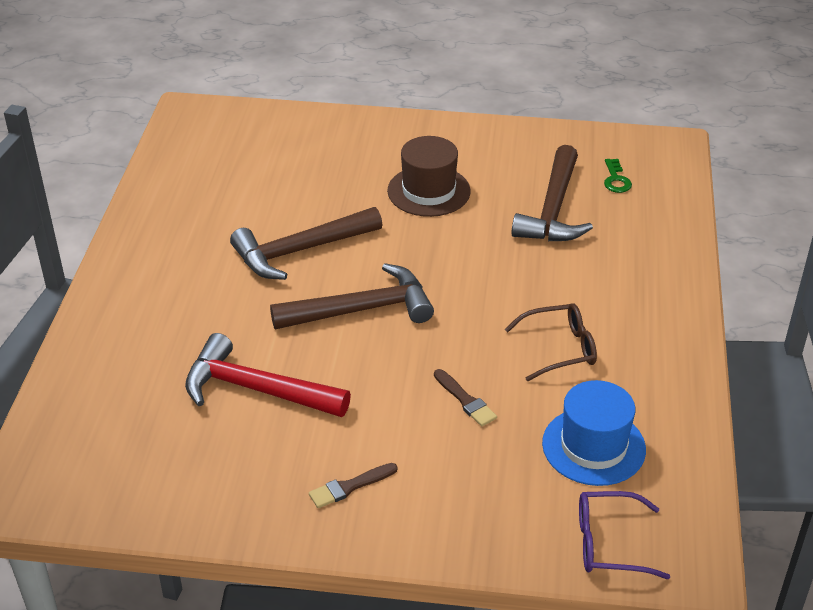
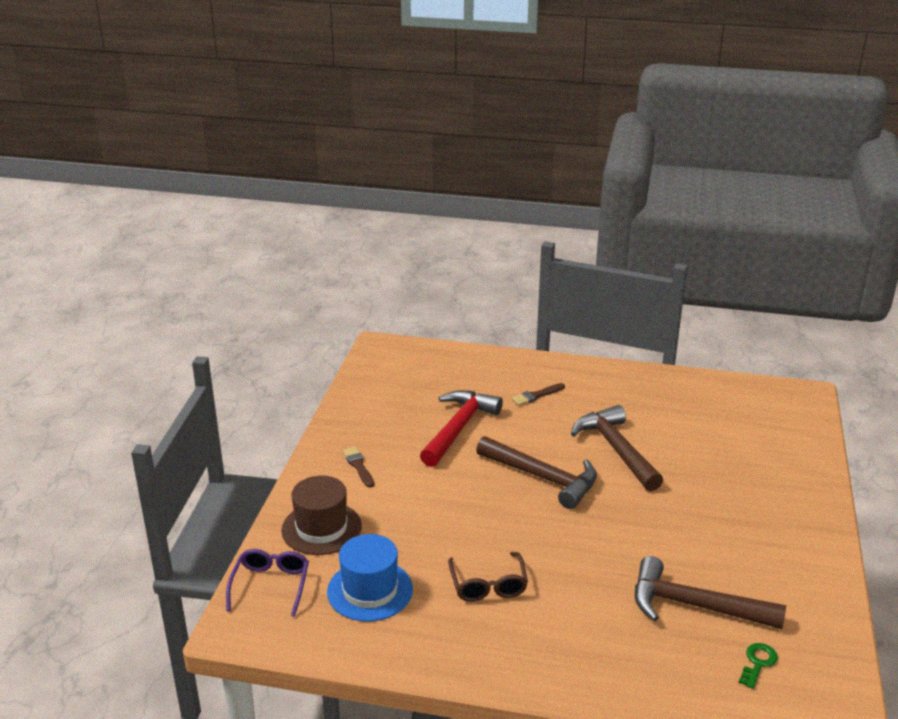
camera: 95 degrees right, 10 degrees down
(361, 310) = (542, 478): brown hammer -> brown hammer turned 45 degrees counterclockwise
(428, 191) = (711, 524): brown hat -> brown hat (321, 528)
(465, 400) = (433, 525): brown brush -> brown brush (536, 395)
(616, 180) = (758, 663): green key -> green key turned 120 degrees clockwise

